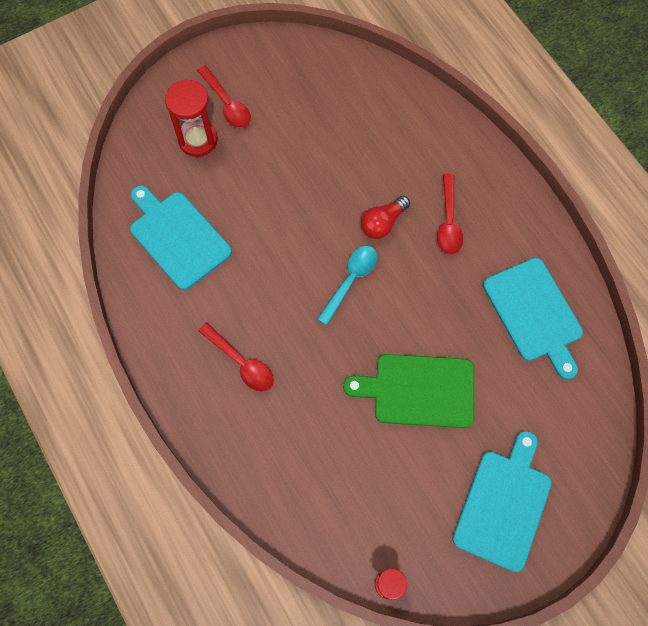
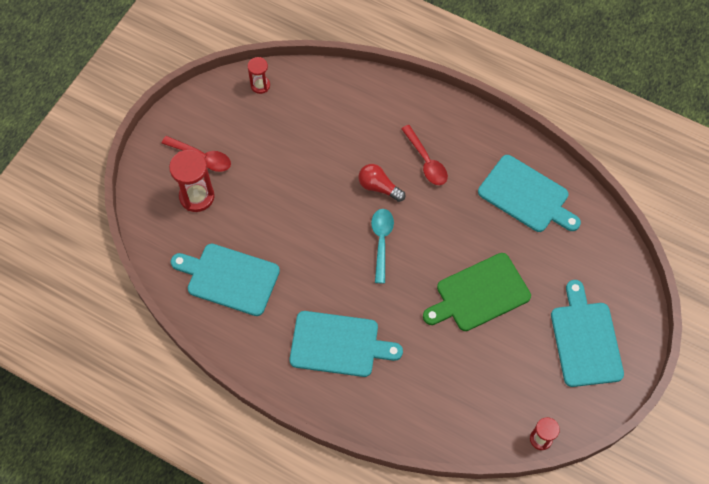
camera: 30 degrees left, 5 degrees down
(241, 362) = (338, 344): red spoon -> turquoise cutting board
(328, 61) = (260, 85): none -> red hourglass
(383, 223) = (379, 187): red light bulb -> red light bulb turned 105 degrees clockwise

